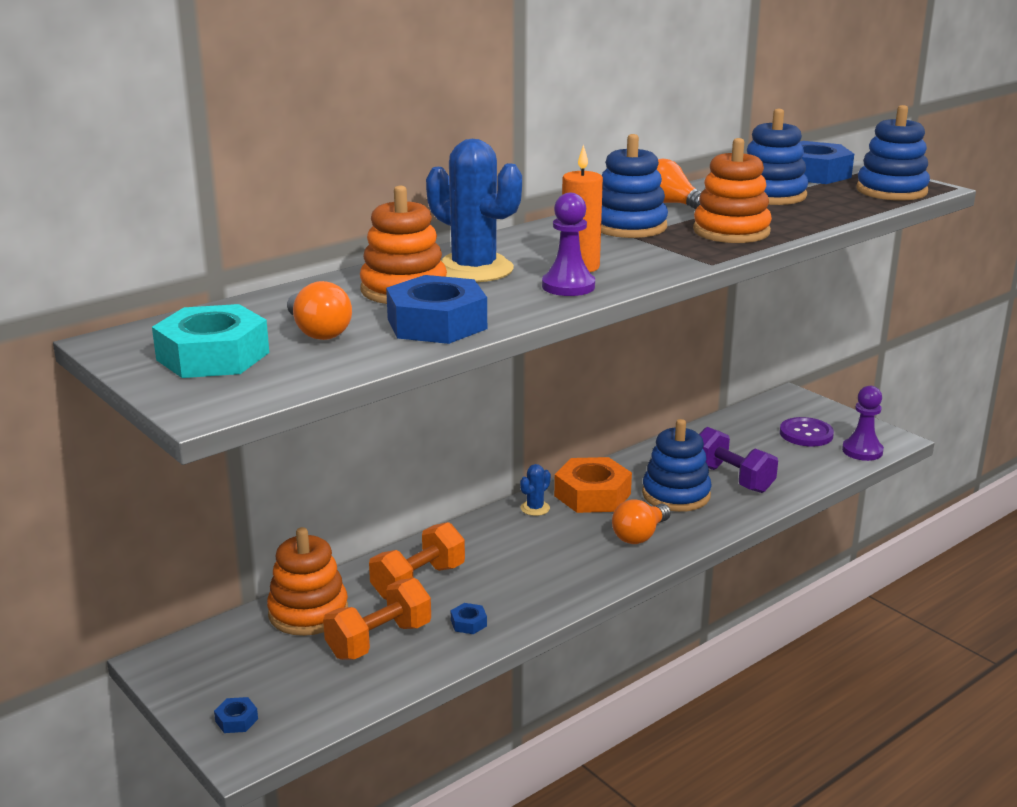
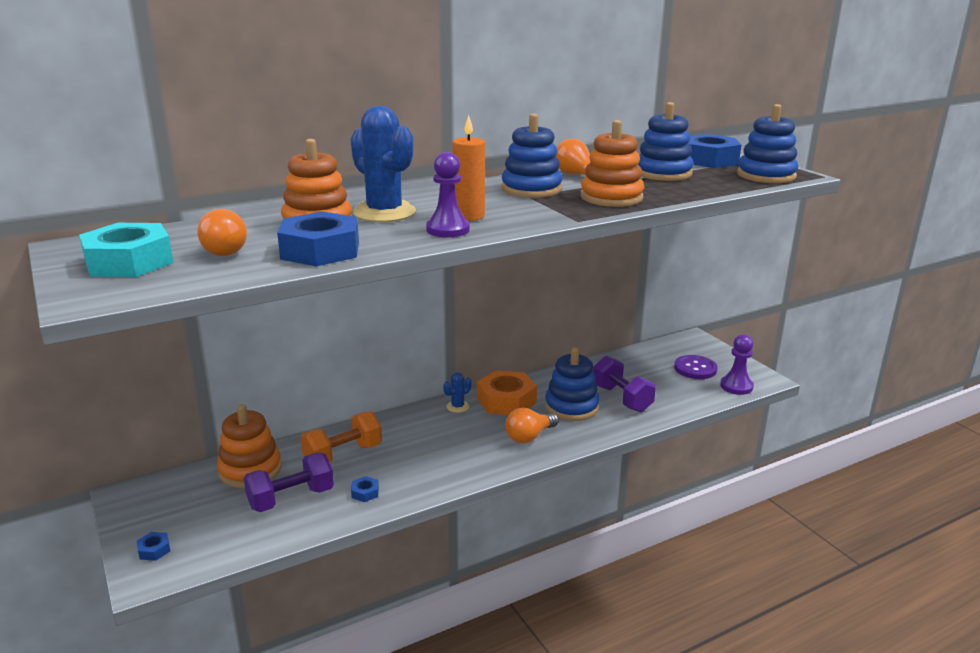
camera: 10 degrees right, 0 degrees up
(379, 640) = (291, 499): orange dumbbell -> purple dumbbell

